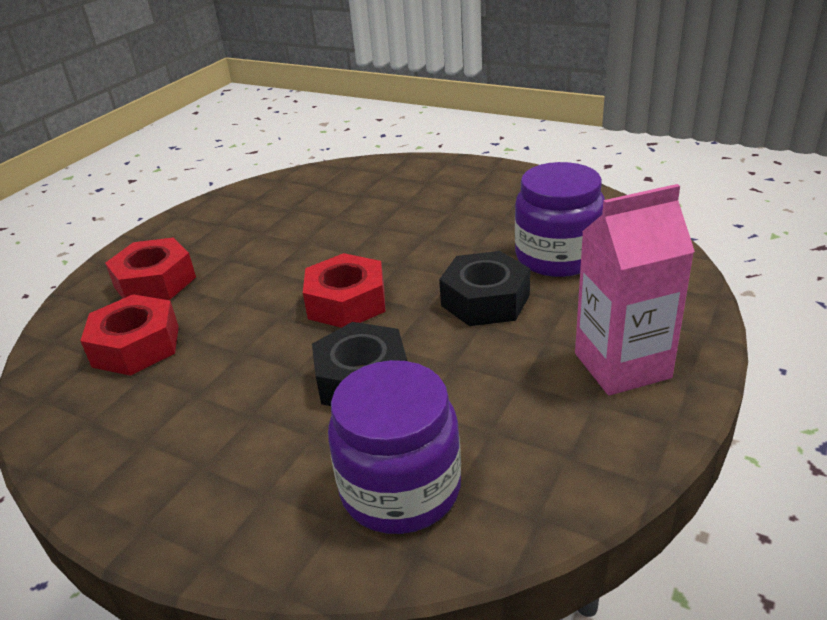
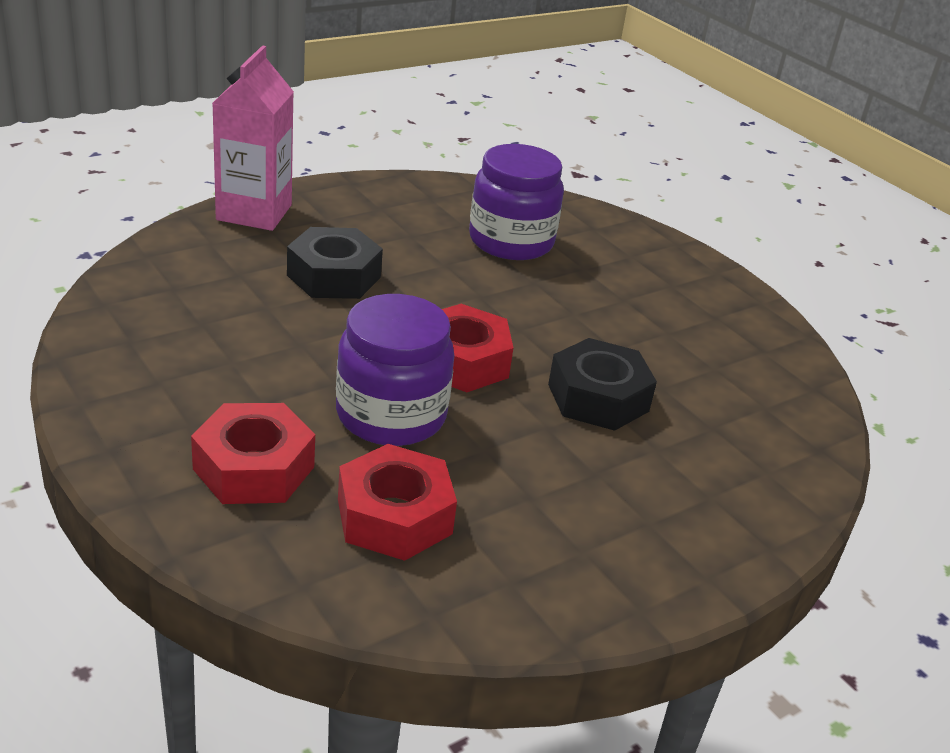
camera: 70 degrees left, 0 degrees up
(400, 489) = (751, 430): purple jar -> purple jar (391, 415)
(485, 300) = (540, 298): black nut -> black nut (334, 276)
(622, 365) = (685, 287): pink carton -> pink carton (254, 212)

